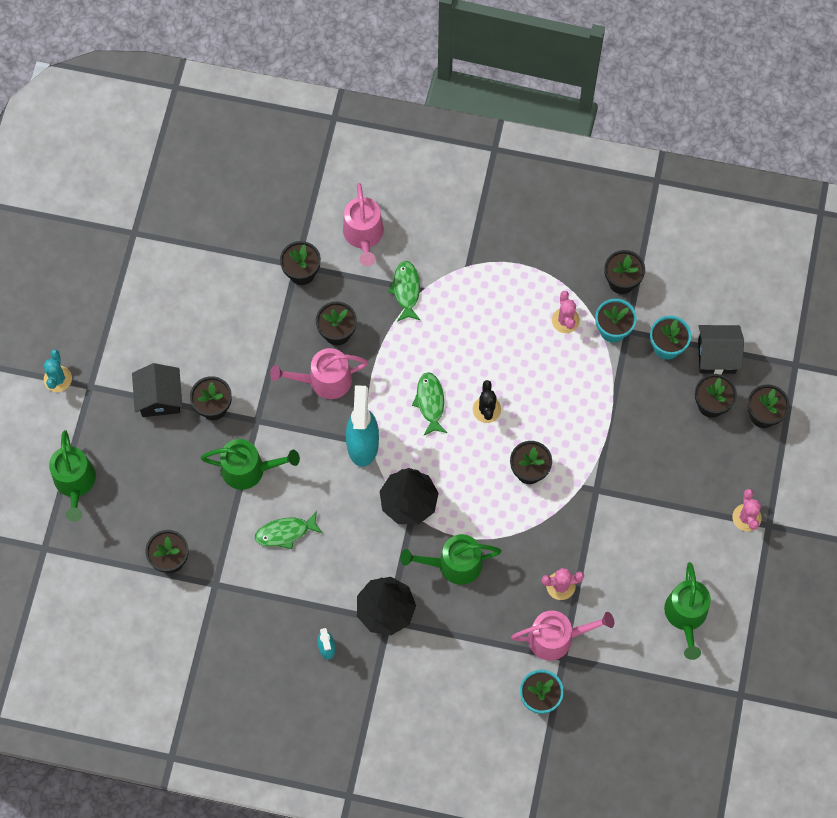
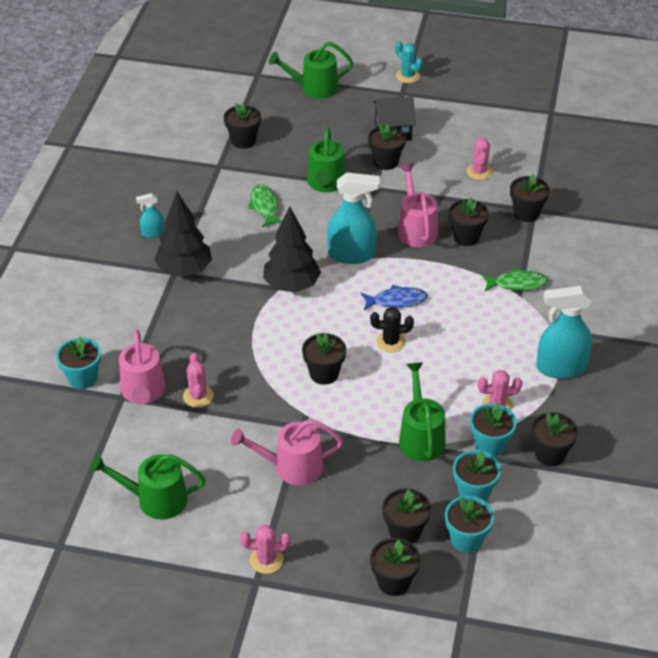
camera: 90 degrees right, 25 degrees down
(58, 379) = (407, 76): turquoise cactus -> turquoise cactus turned 45 degrees clockwise
(234, 313) = (479, 172): none -> pink cactus
(363, 235) = (573, 254): pink watering can -> pink watering can (292, 467)
(430, 402) = (396, 301): green fish -> blue fish
(454, 564) = (227, 317): green watering can -> green watering can (420, 437)
(518, 262) = (561, 367): none -> turquoise spray bottle
(716, 356) = (466, 539): black house -> turquoise flower pot

